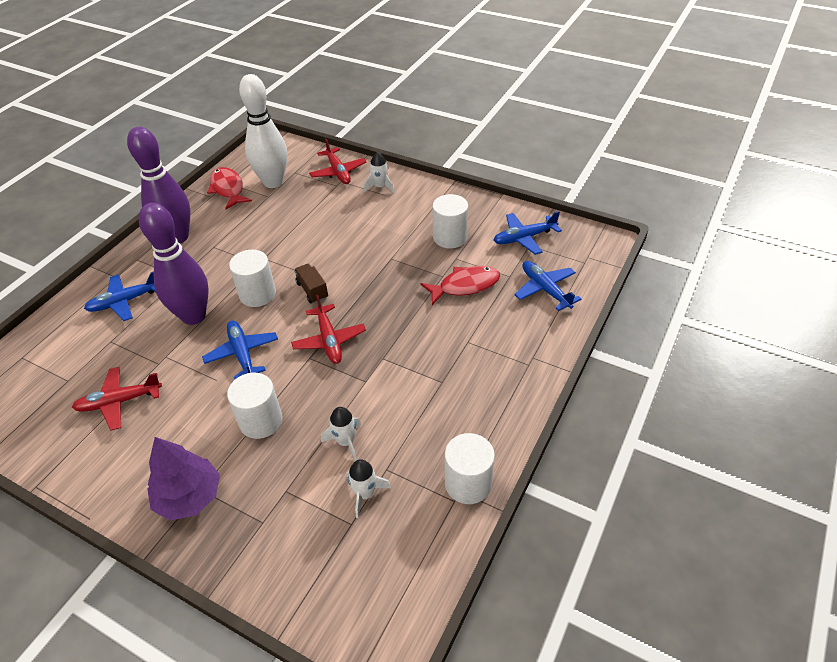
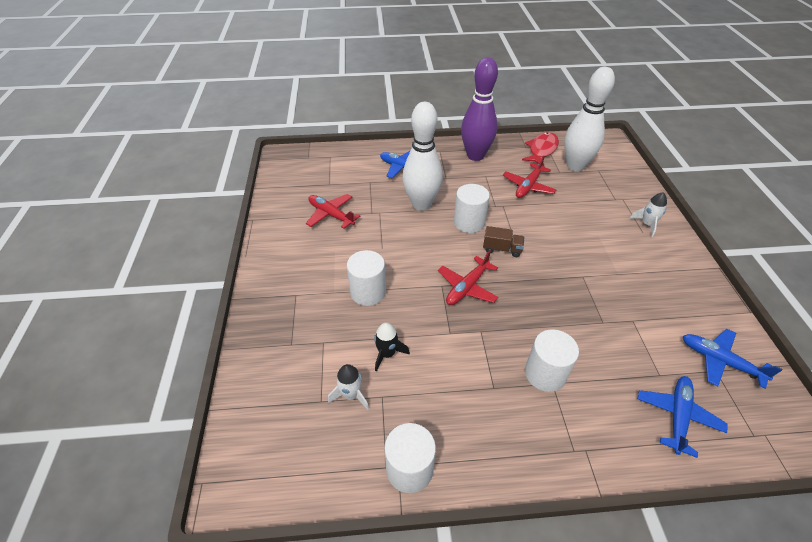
camera: 55 degrees right, 0 degrees up
(189, 497) = (287, 292): purple tree -> none
(194, 316) = (421, 204): purple bowling pin -> white bowling pin
(242, 354) = (413, 247): blue plane -> none
(312, 290) = (502, 249): brown truck -> brown truck turned 75 degrees clockwise
(338, 172) = (629, 192): red plane -> red plane (528, 186)
(346, 442) = (387, 354): white rocket -> black rocket
(450, 237) = (651, 302): white cylinder -> white cylinder (545, 373)
(465, 286) = (610, 345): red fish -> none

